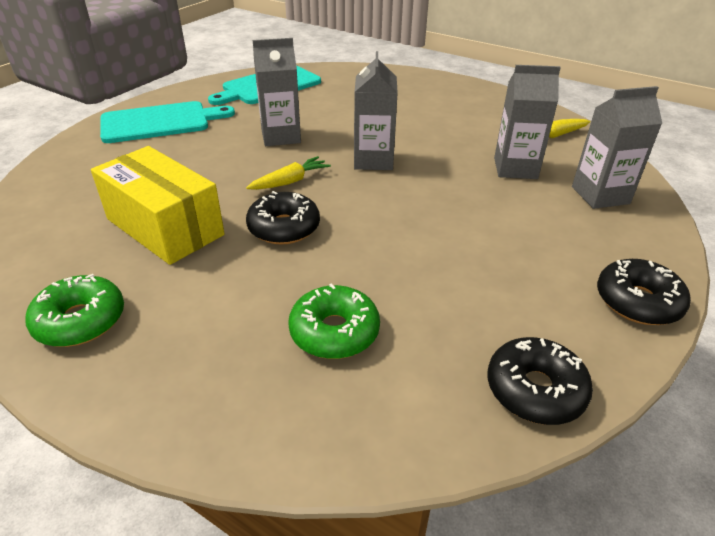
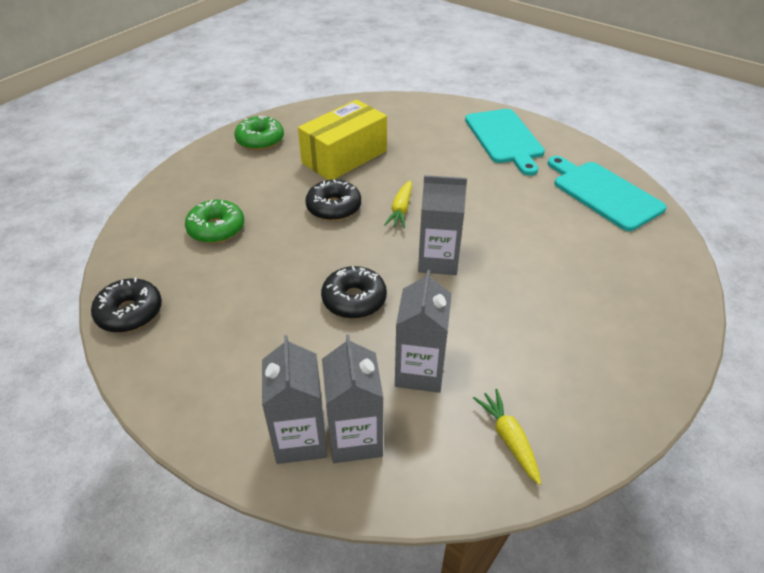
camera: 95 degrees right, 5 degrees up
(281, 136) = (484, 203): grey carton -> grey carton (300, 439)
(290, 181) = (401, 210): yellow carrot -> yellow carrot turned 45 degrees clockwise
(637, 301) = (183, 404): black donut -> black donut (354, 300)

